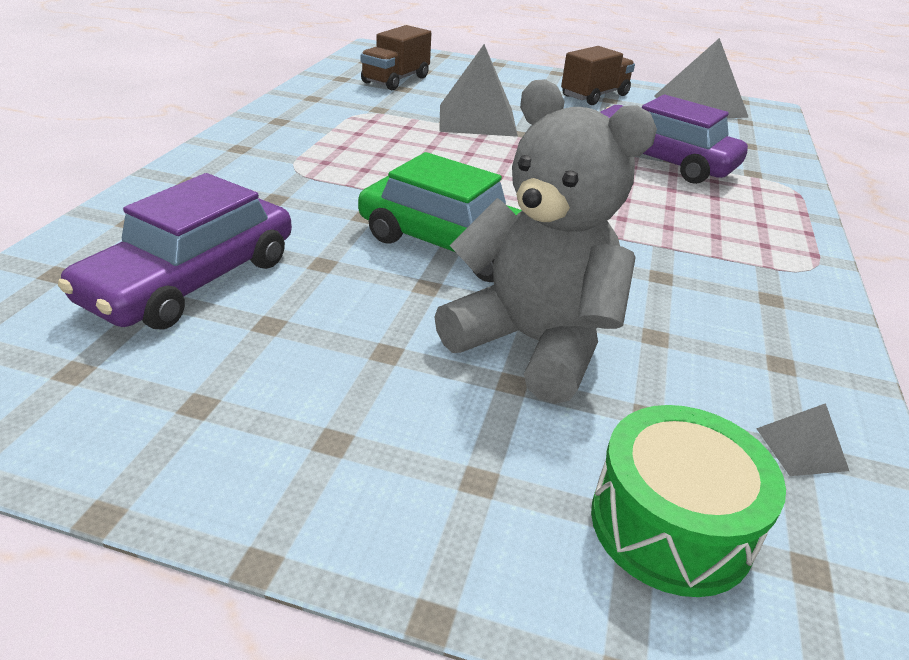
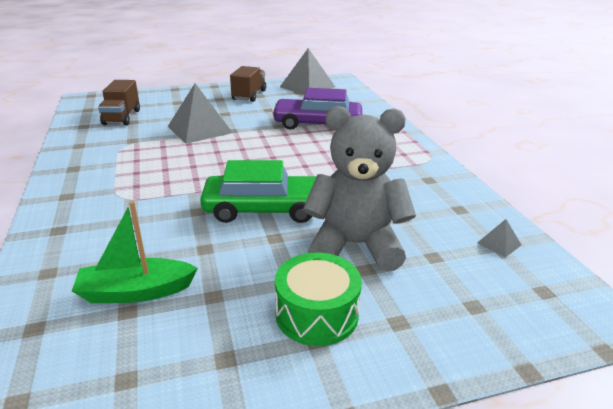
camera: 30 degrees left, 5 degrees down
(191, 280) = (136, 292): purple car -> green boat
(671, 524) = (486, 300): green drum -> green drum (316, 314)

